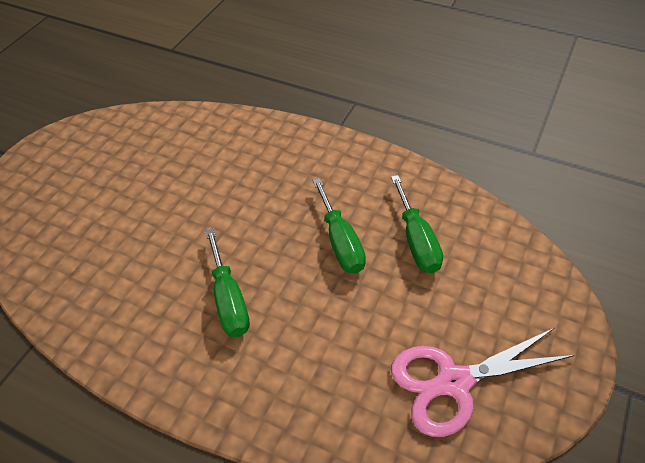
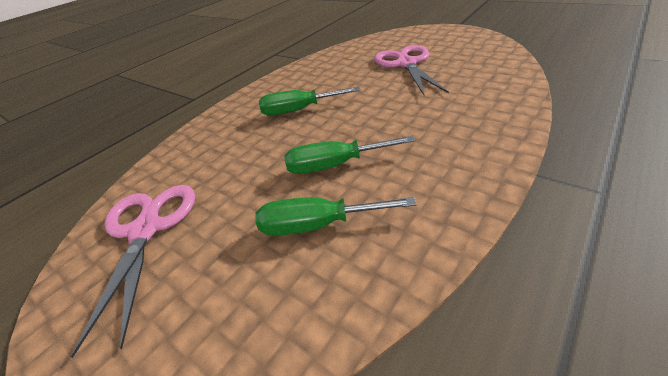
camera: 105 degrees right, 10 degrees down
(127, 200) = (406, 64): none -> pink scissors

